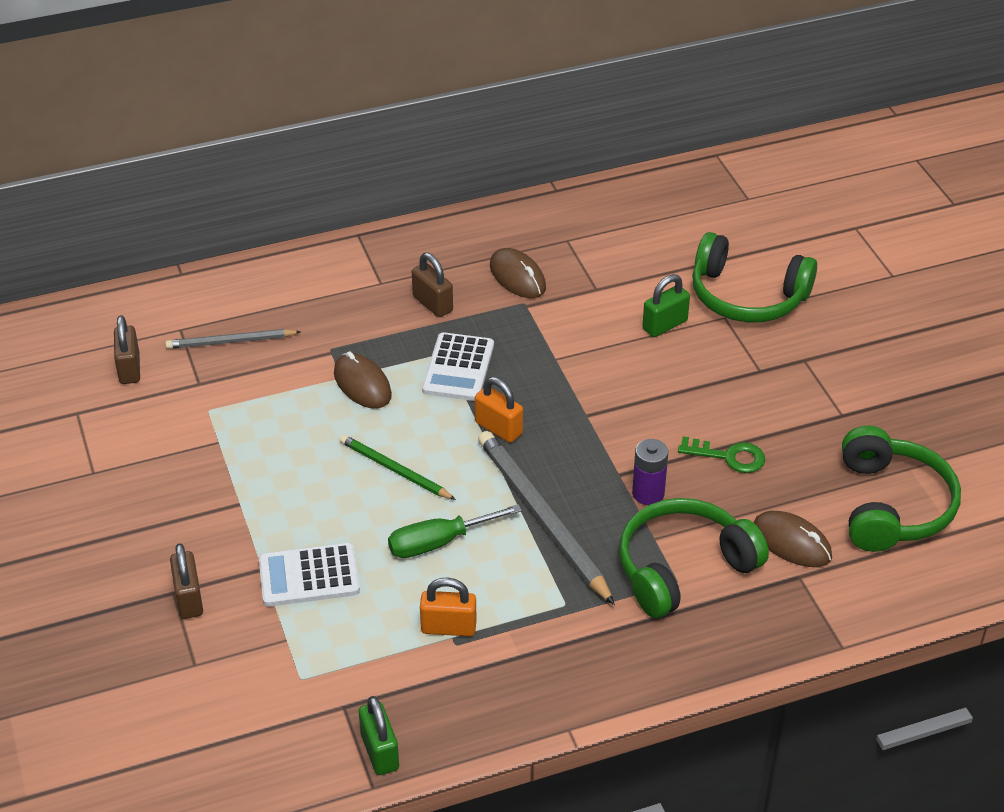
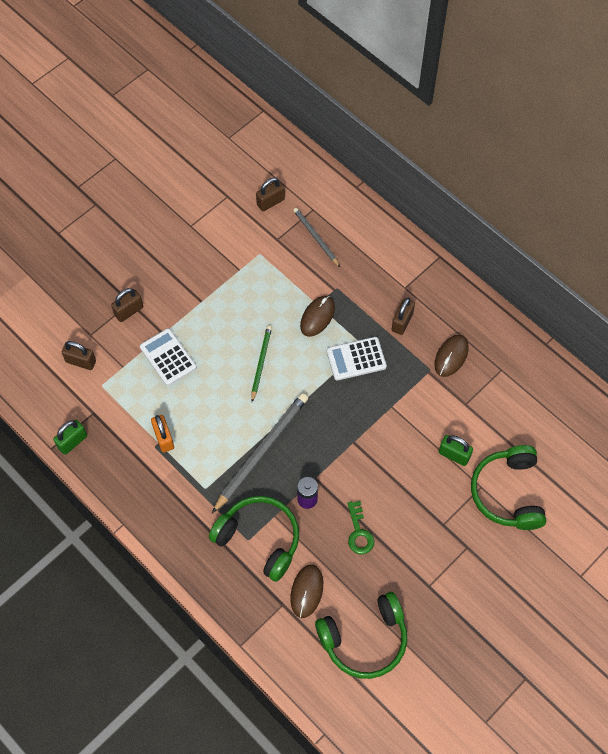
camera: 65 degrees right, 20 degrees up
(236, 693) = (81, 361): none -> brown padlock
(439, 542) = (219, 408): green screwdriver -> none
(498, 428) = (319, 400): orange padlock -> none

